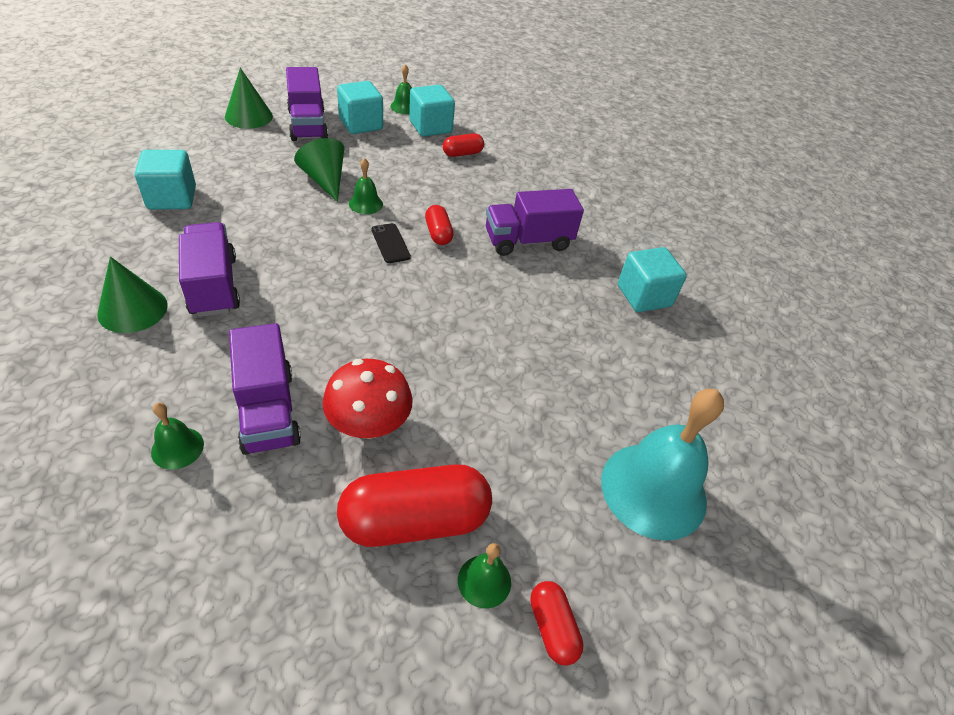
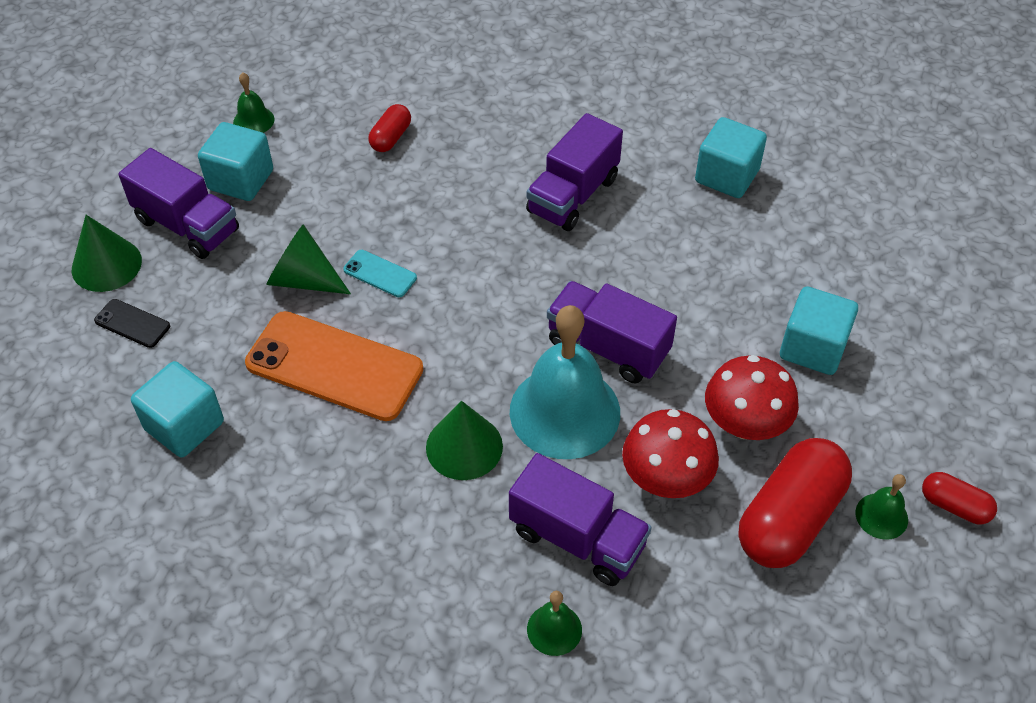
camera: 35 degrees left, 5 degrees up
(133, 309) = (333, 561): green cone -> green cone (464, 446)
(213, 286) = (369, 476): purple truck -> purple truck (608, 347)
(278, 225) = (334, 366): none -> orange phone
(365, 203) = (380, 274): green bell -> turquoise phone
(390, 243) = (461, 298): black phone -> black phone (132, 323)
(430, 127) = (316, 127): turquoise cube -> turquoise cube (813, 348)
(438, 233) = (488, 252): red capsule -> none
(465, 437) = (745, 424): none -> red mushroom
(653, 490) = (910, 349): turquoise bell -> turquoise bell (565, 411)

